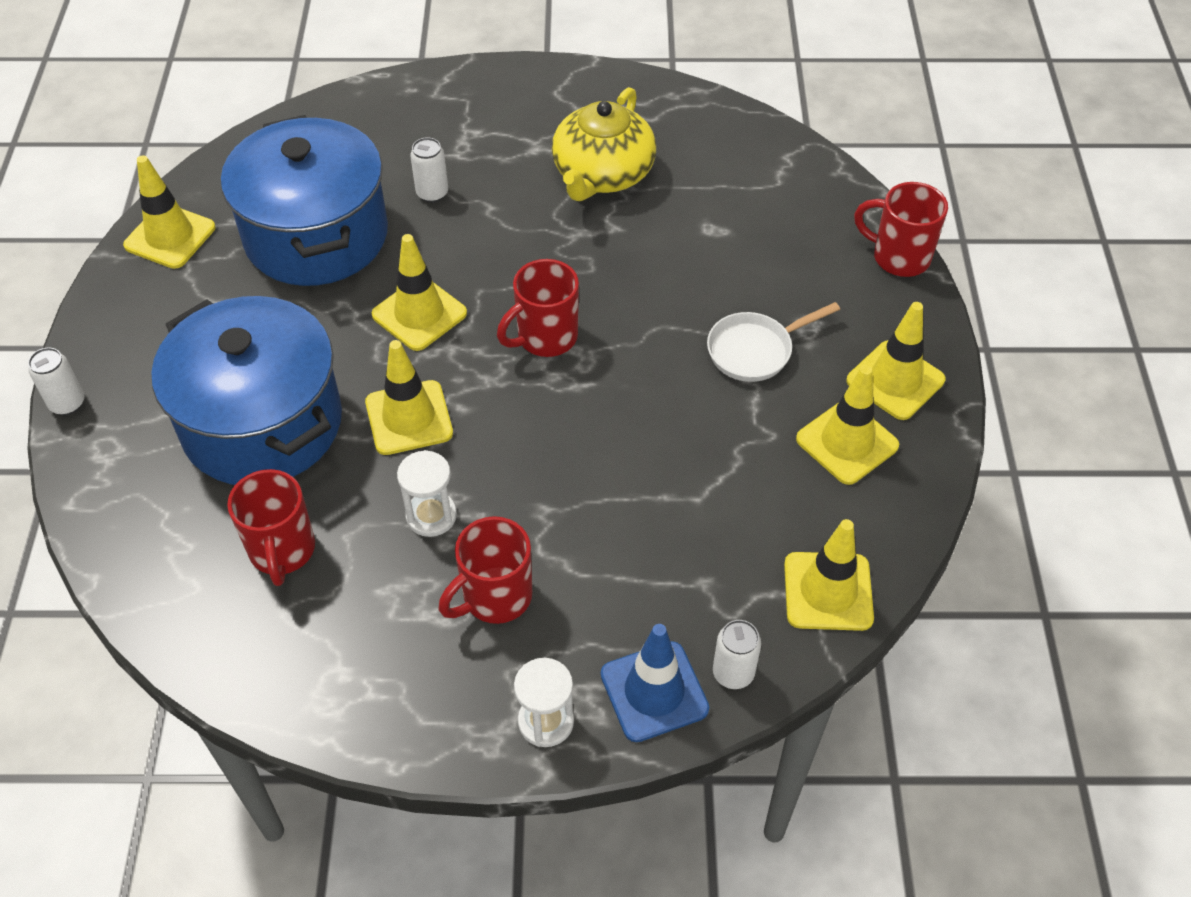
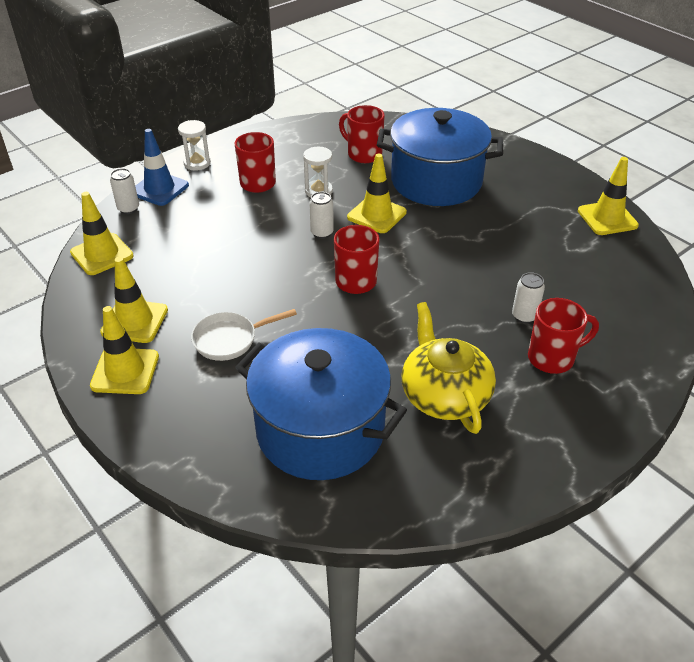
camera: 140 degrees right, 10 degrees down
(67, 403) = (523, 148): white can -> white can (322, 233)
(316, 236) = (544, 258): blue pot -> blue pot (320, 430)
(419, 314) = (435, 255): yellow traffic cone -> none
(754, 350) = (229, 339): white pan -> white pan turned 135 degrees counterclockwise
(898, 257) = (176, 462): red mug -> red mug (552, 358)

